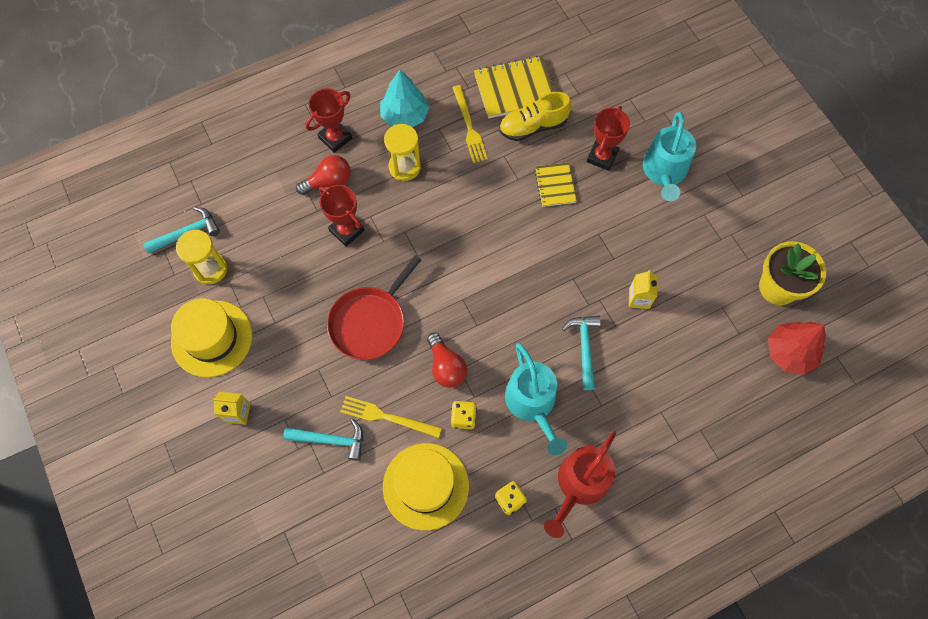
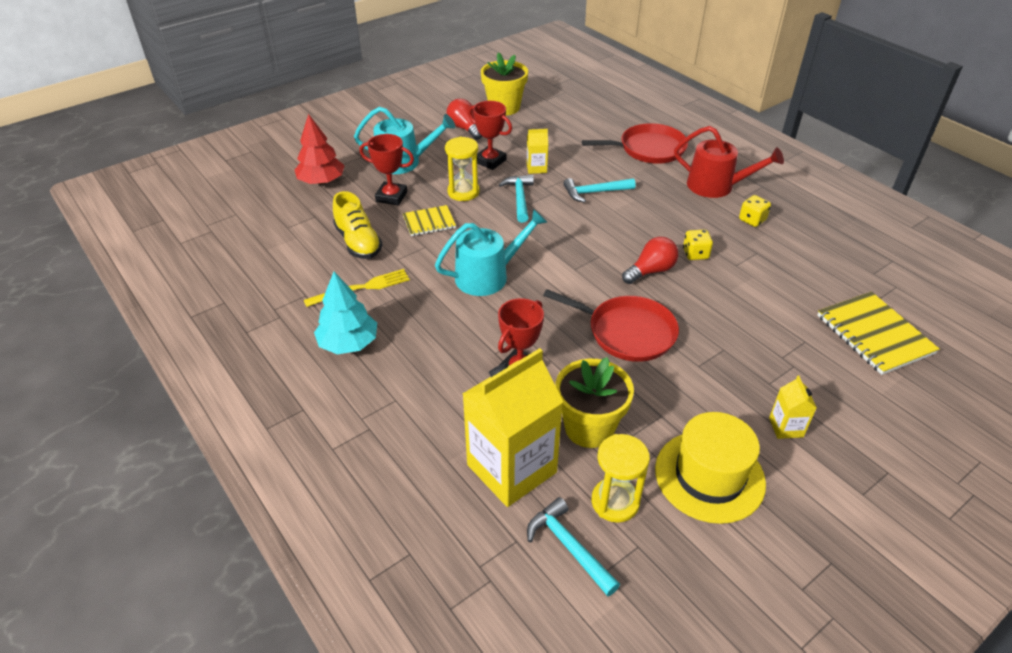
camera: 100 degrees left, 25 degrees down
(256, 210) = (511, 468): none -> yellow carton
(277, 268) = (589, 428): none -> yellow flower pot
(328, 182) = (454, 400): red light bulb -> red light bulb (464, 128)
(330, 440) = (769, 341): turquoise hammer -> turquoise hammer (519, 198)
(335, 138) = (387, 405): red trophy -> red trophy (490, 161)
(387, 417) = (722, 304): yellow fork -> none
(404, 167) = (422, 333): yellow hourglass -> yellow hourglass (463, 192)
(426, 486) = (772, 269): yellow hat -> none
(515, 89) = (308, 259): yellow notebook -> yellow notebook (874, 334)
(532, 403) = (659, 216): turquoise watering can -> turquoise watering can (487, 276)
(667, 432) = (648, 149): none -> red pan
(789, 352) = (557, 102): red tree -> red tree (321, 181)

